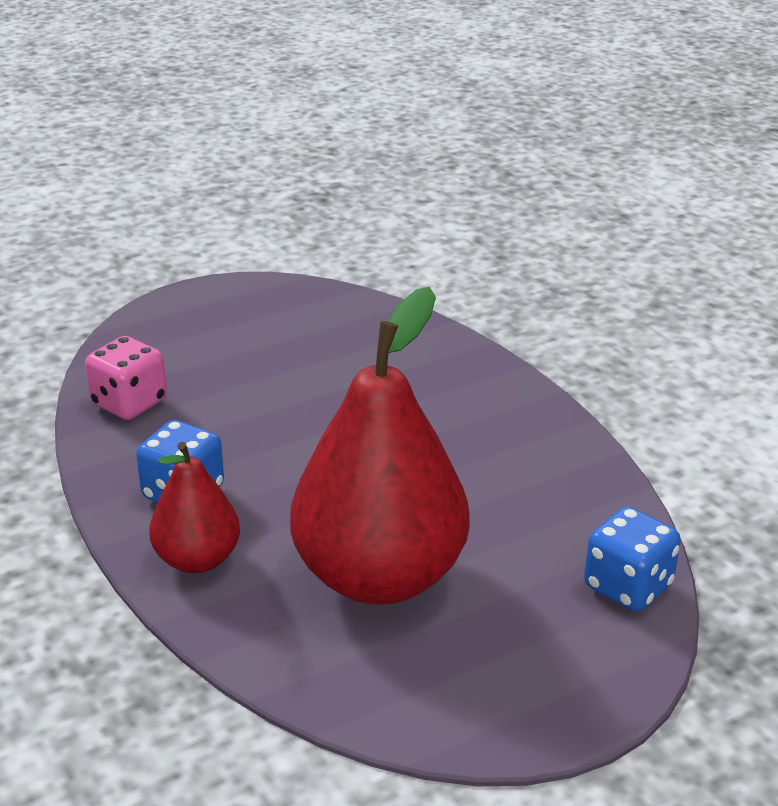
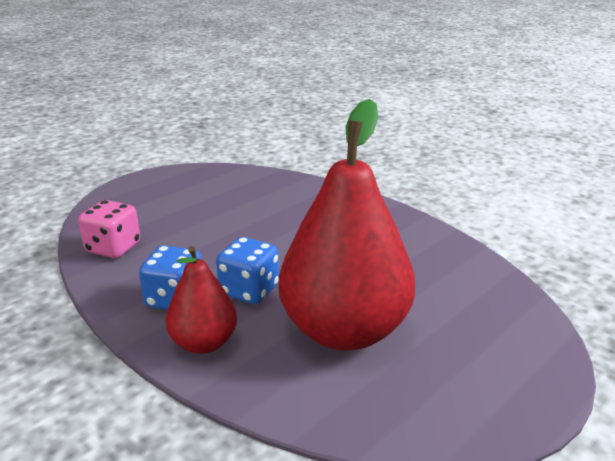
camera: 15 degrees left, 5 degrees down
(628, 586) = (513, 307): blue dice -> blue dice (249, 290)

